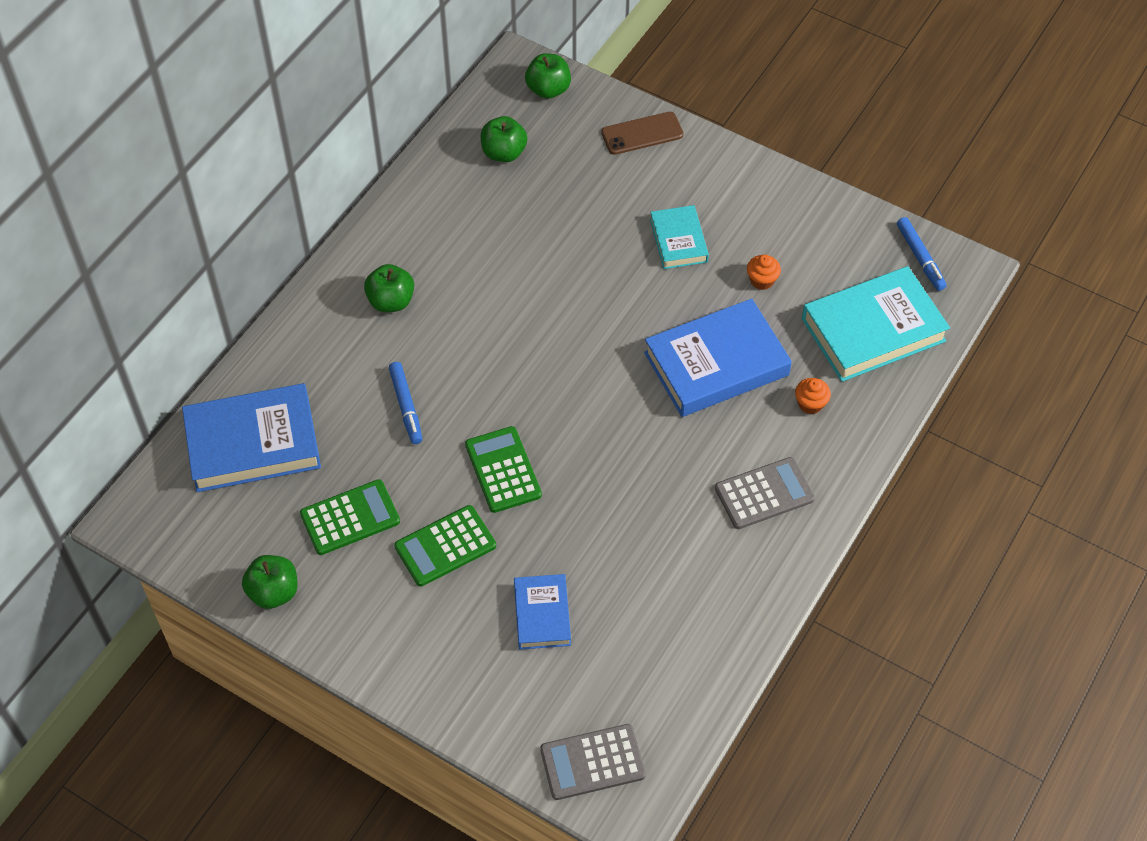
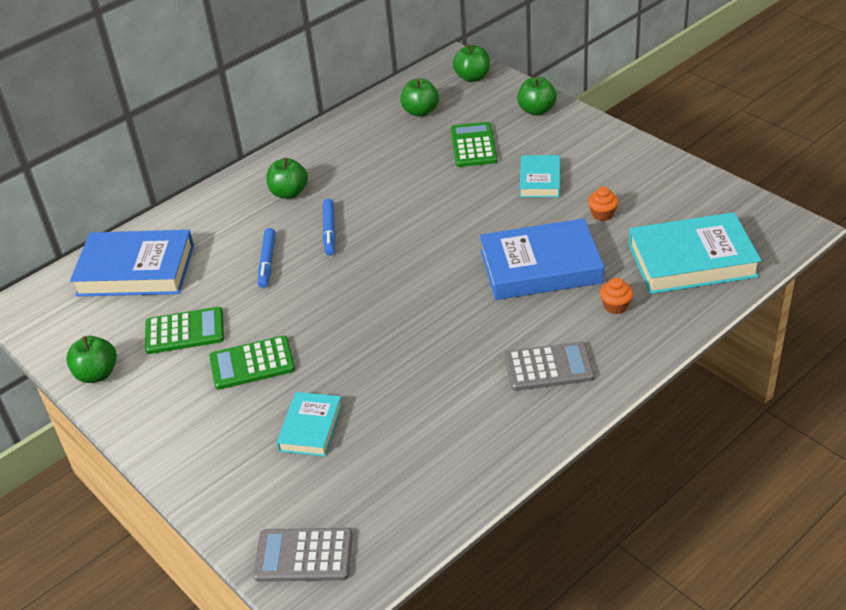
camera: 20 degrees right, 15 degrees down
(503, 470) = (325, 316): green calculator -> green calculator (473, 145)
(542, 614) = (311, 428): blue book -> turquoise book
(642, 134) = (536, 110): brown phone -> green apple
(920, 257) = (752, 215): blue marker -> blue marker (329, 231)

